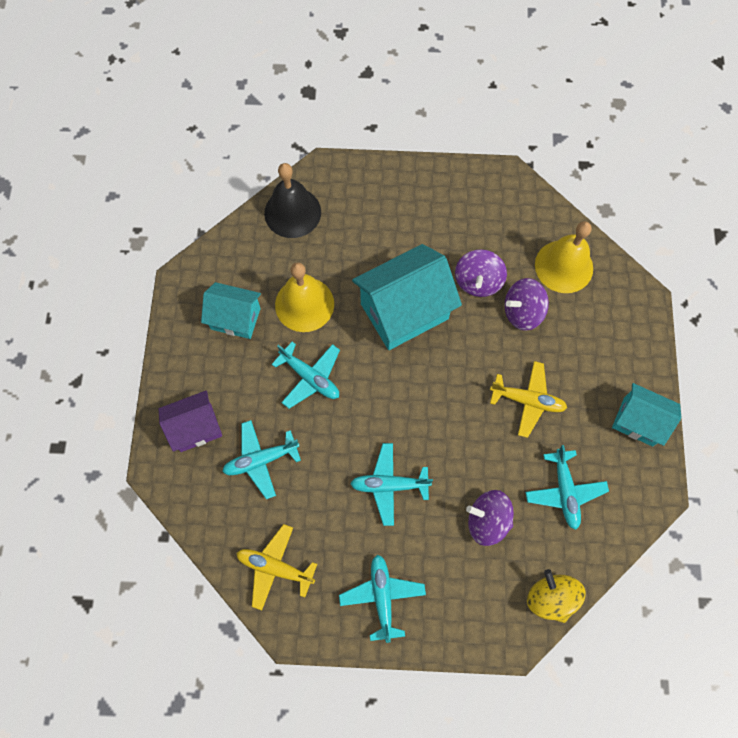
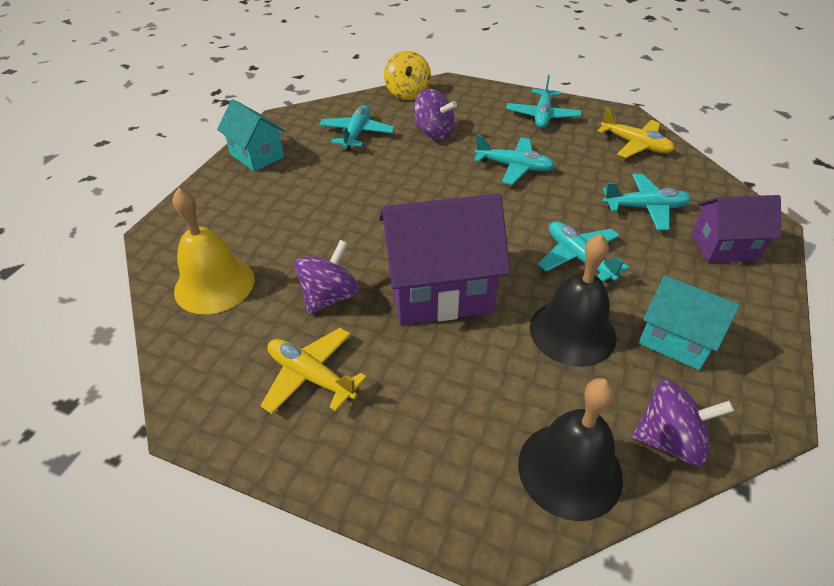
camera: 160 degrees left, 25 degrees down
(304, 304) = (572, 332): yellow bell -> black bell
(404, 311) = (439, 290): turquoise house -> purple house
(522, 312) = (299, 255): purple spinning top -> purple spinning top (669, 440)
(527, 400) = (347, 189): yellow plane -> yellow plane (311, 376)

